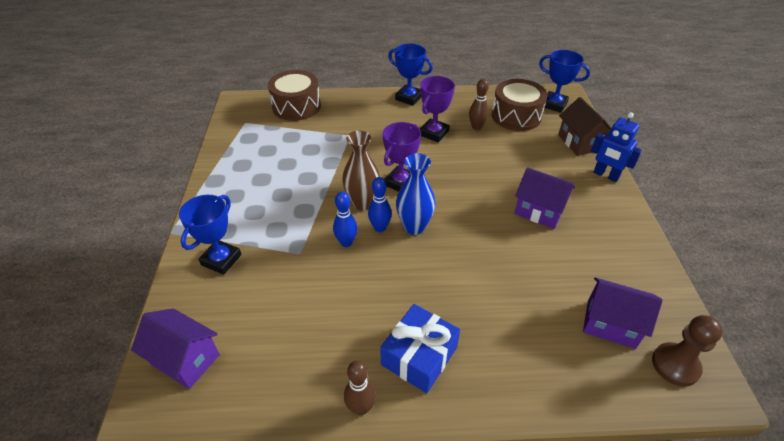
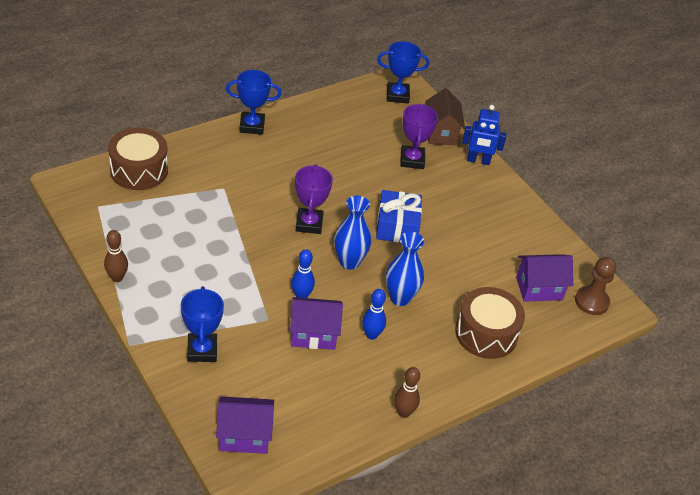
camera: 35 degrees left, 0 degrees up
(362, 203) = (288, 255): brown vase -> none
(380, 228) = (321, 273): blue bowling pin -> blue bowling pin (371, 335)
(419, 356) = (421, 362): blue gift -> blue gift (397, 226)
(434, 133) = (304, 161): purple trophy -> purple trophy (412, 160)
(442, 278) = (400, 298): none -> blue vase
(476, 127) = (340, 142): brown bowling pin -> brown bowling pin (117, 278)
(516, 116) = (370, 119): brown drum -> brown drum (486, 333)
(539, 211) = (442, 213): purple house -> purple house (313, 334)
(579, 142) = (441, 133): brown house -> brown house turned 45 degrees clockwise

